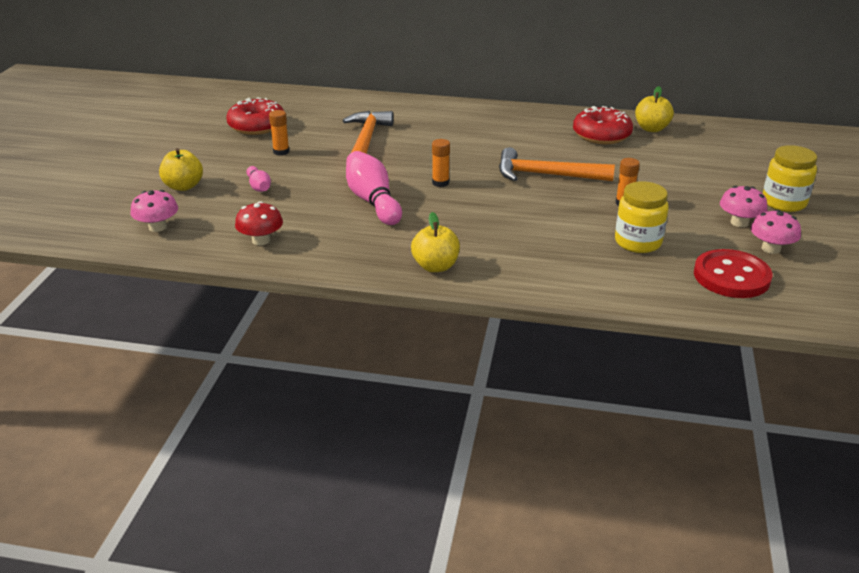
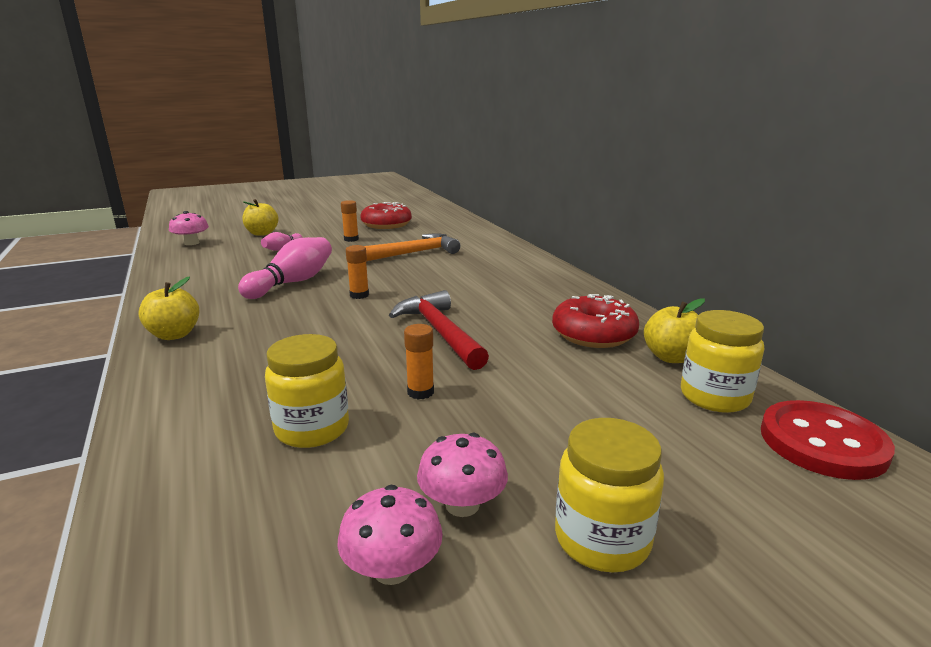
camera: 55 degrees right, 10 degrees down
(261, 240) = (189, 270): red mushroom -> none
(546, 175) = (440, 332): orange hammer -> red hammer
(701, 137) = (714, 397): none -> yellow jar
(731, 276) = (250, 544): red button -> red button (822, 442)

